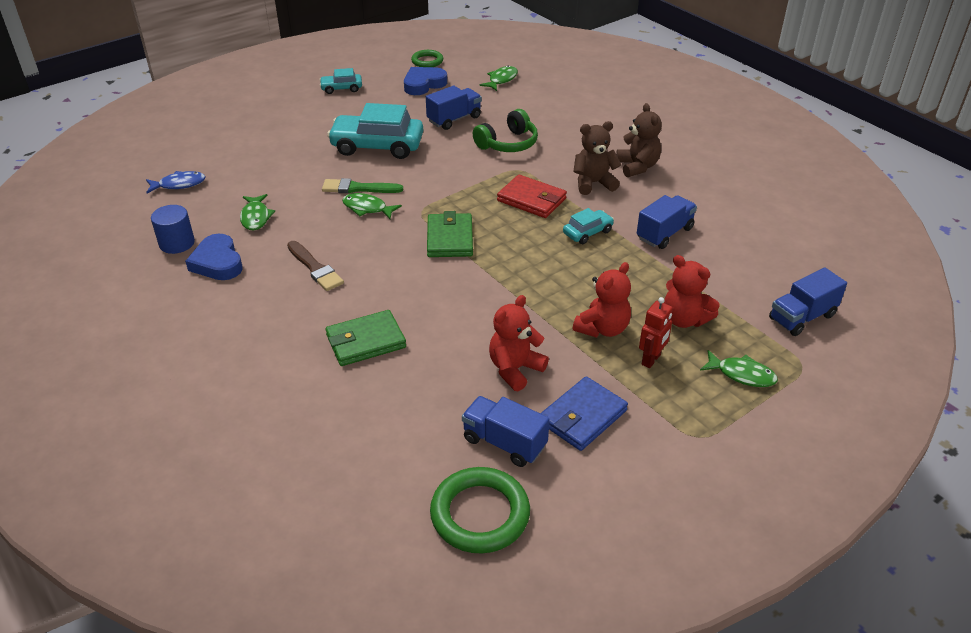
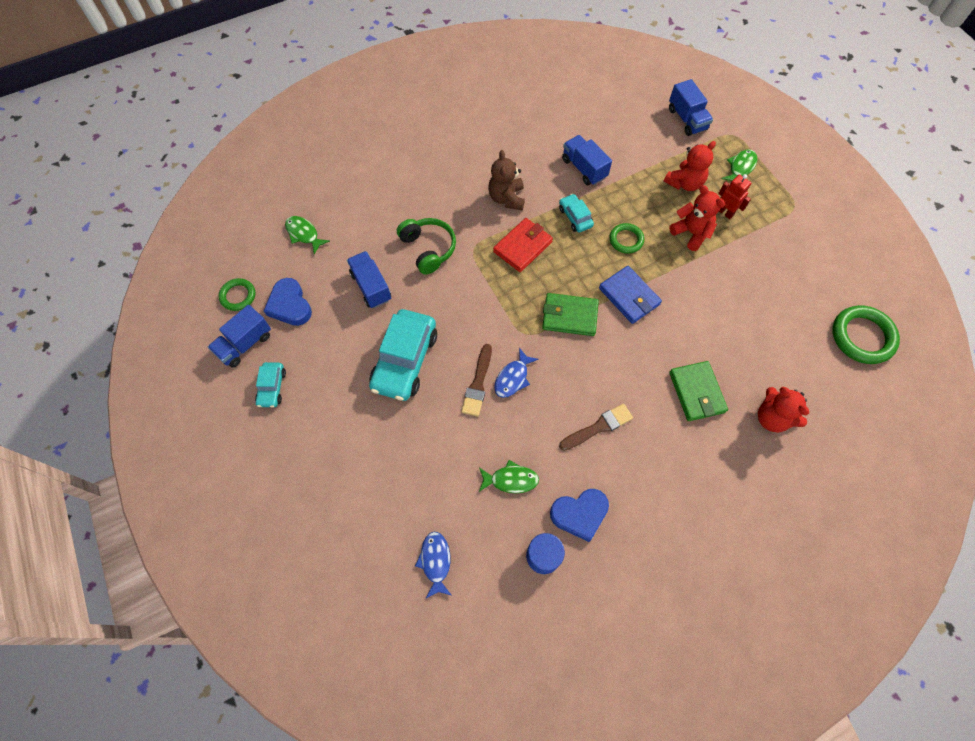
camera: 80 degrees left, 25 degrees up
(358, 188) = (478, 383): green brush -> brown brush
(367, 208) = (513, 378): green fish -> blue fish
(504, 443) = (802, 313): blue truck -> blue truck (245, 344)
(515, 369) = (731, 295): red teddy bear -> red teddy bear (772, 418)
(569, 273) = (626, 240): none -> green ring
(582, 416) = (778, 263): blue wallet -> blue wallet (629, 296)
(637, 167) = (488, 162): brown teddy bear -> none

